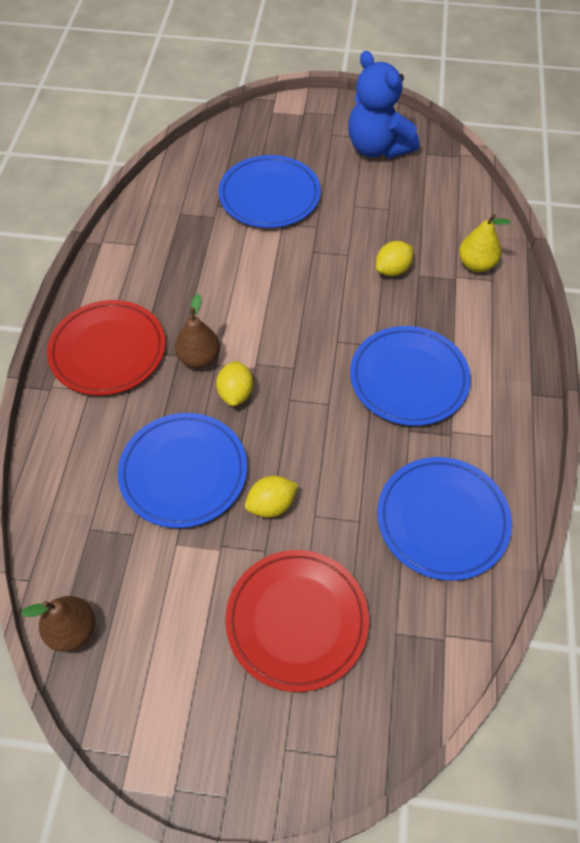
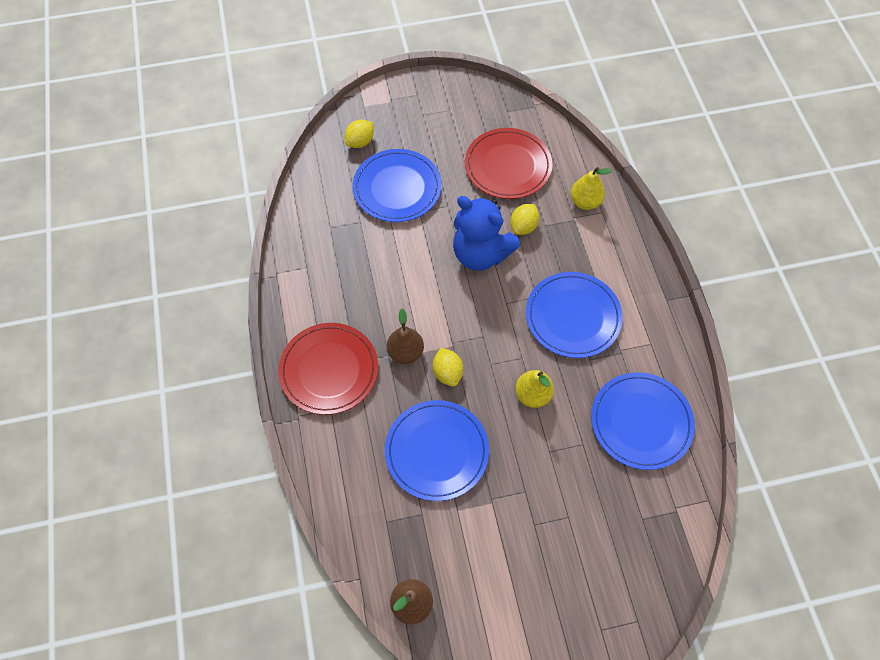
camera: 20 degrees left, 5 degrees up
(271, 505) = (514, 454): yellow lemon -> yellow lemon (360, 142)
(297, 620) = (570, 535): red plate -> red plate (508, 166)
(323, 447) = (532, 395): none -> yellow pear
(377, 148) = (466, 117): blue teddy bear -> blue teddy bear (481, 254)

